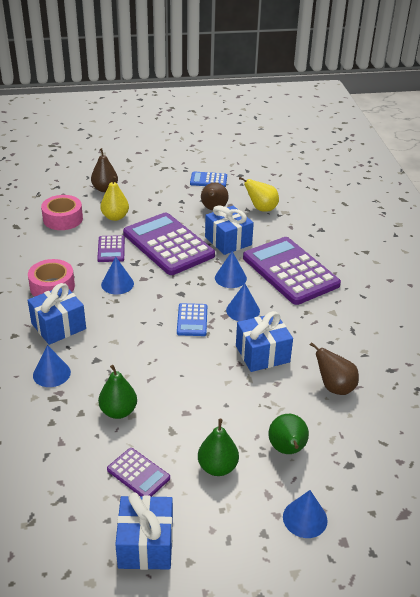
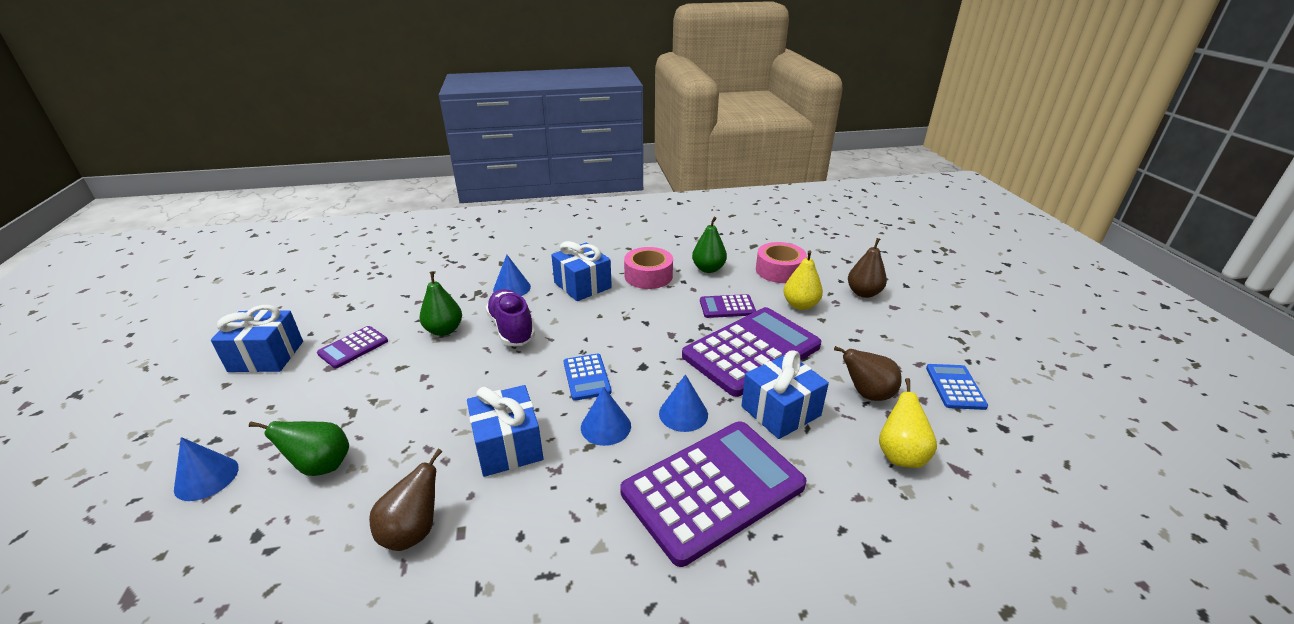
camera: 90 degrees right, 5 degrees down
(117, 284) = (657, 316): blue cone -> none
(123, 366) = (512, 329): none -> purple shoe
(192, 320) = (586, 377): blue calculator -> blue calculator turned 105 degrees counterclockwise
(217, 467) = (329, 402): green pear -> green pear (708, 269)

